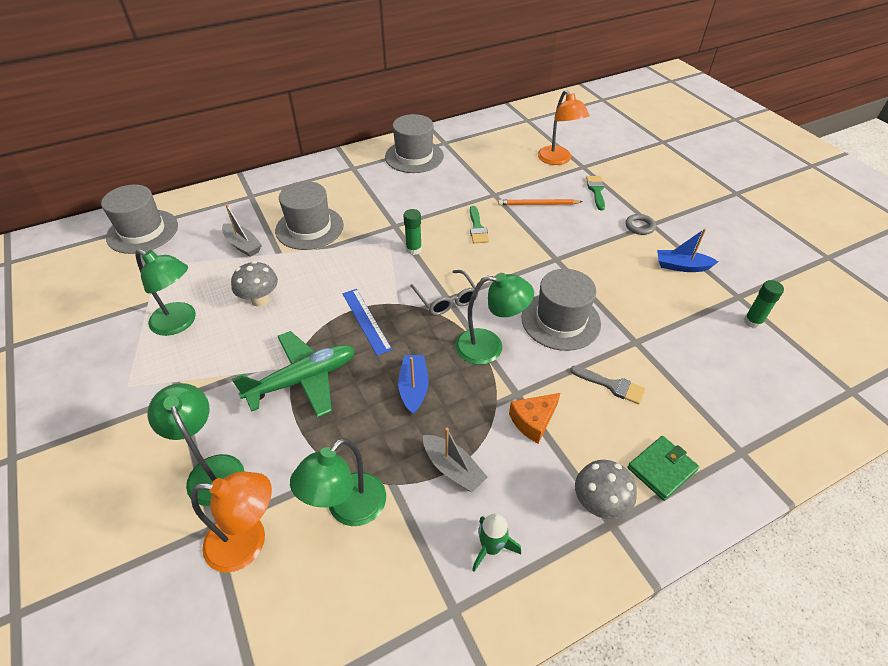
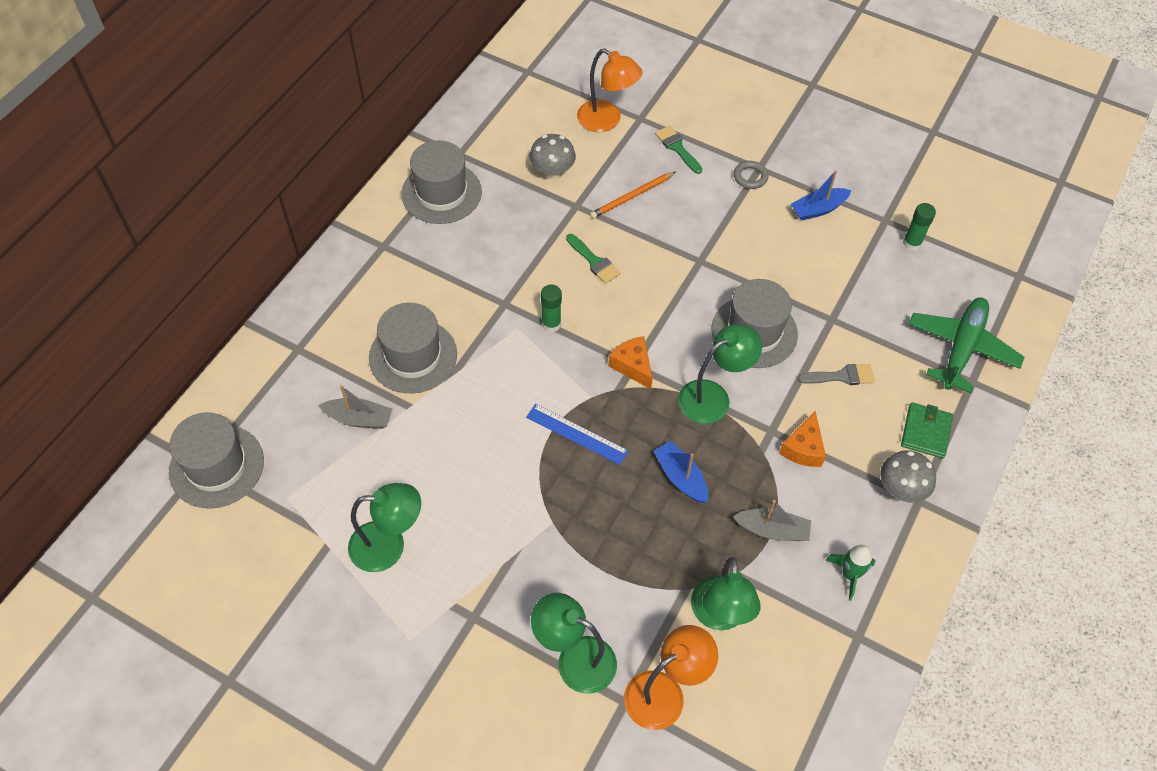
camera: 35 degrees left, 10 degrees up
(260, 300) = (447, 472): grey mushroom -> grey mushroom (552, 173)
(303, 379) = (574, 529): green plane -> green plane (961, 348)
(446, 299) = (632, 366): grey glasses -> orange cheese

